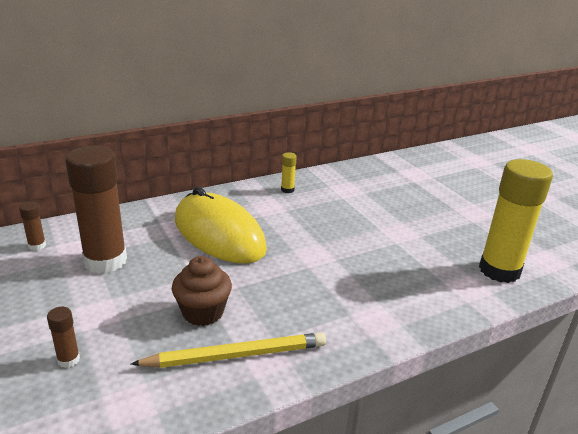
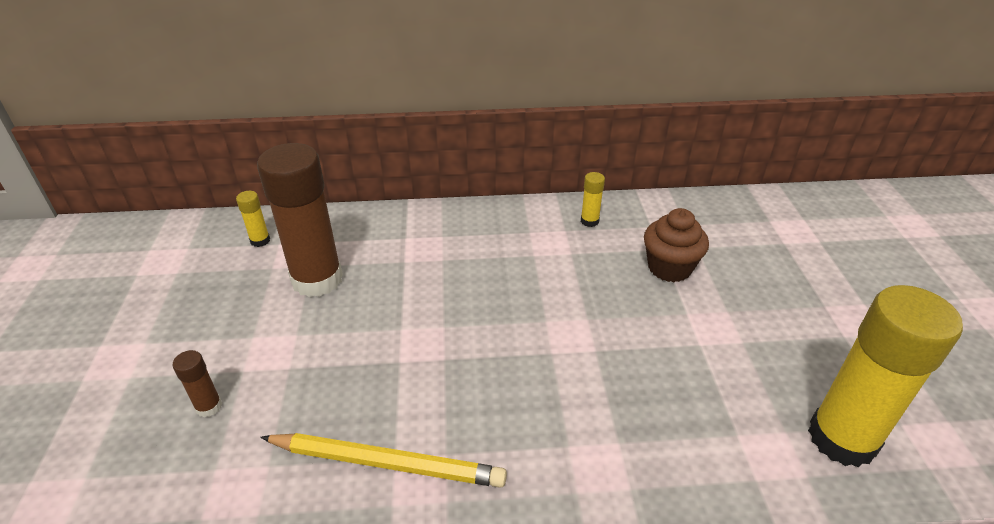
camera: 25 degrees right, 10 degrees up
(37, 246) = (260, 241): brown glue stick -> yellow glue stick
(203, 312) = (383, 385): brown cupcake -> brown cupcake (669, 268)
(219, 234) = (465, 272): yellow mouse -> none

